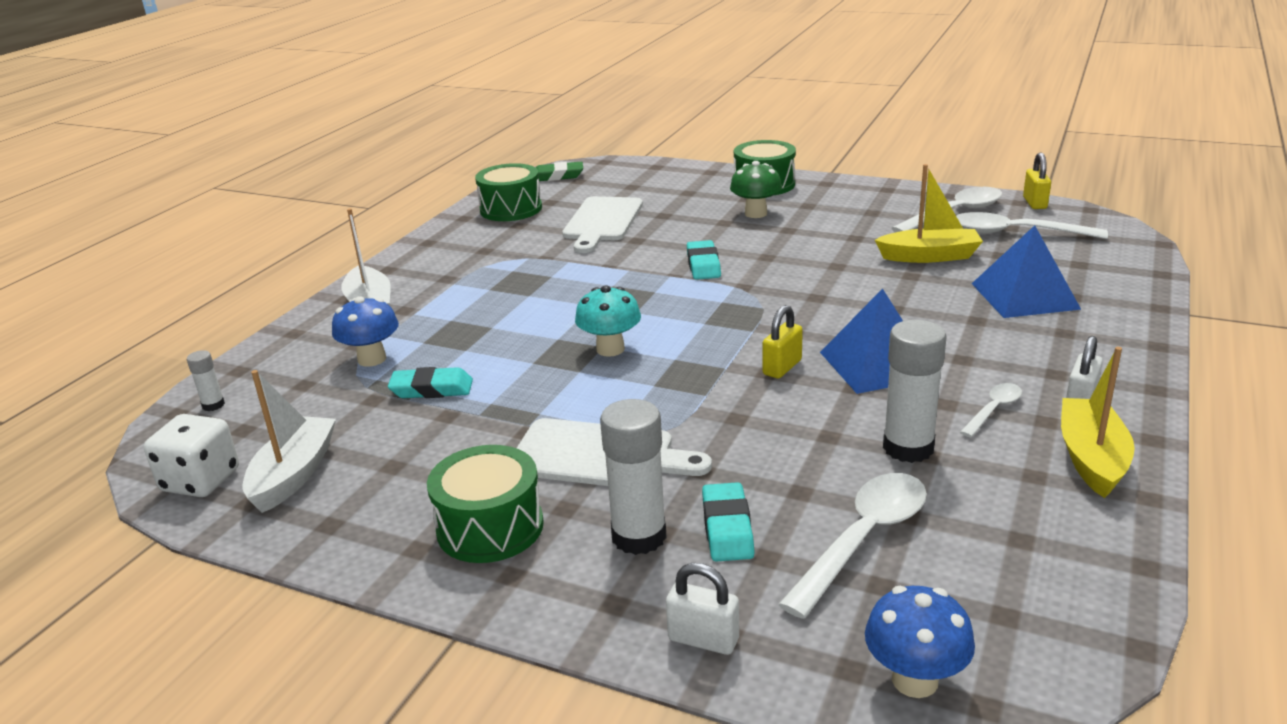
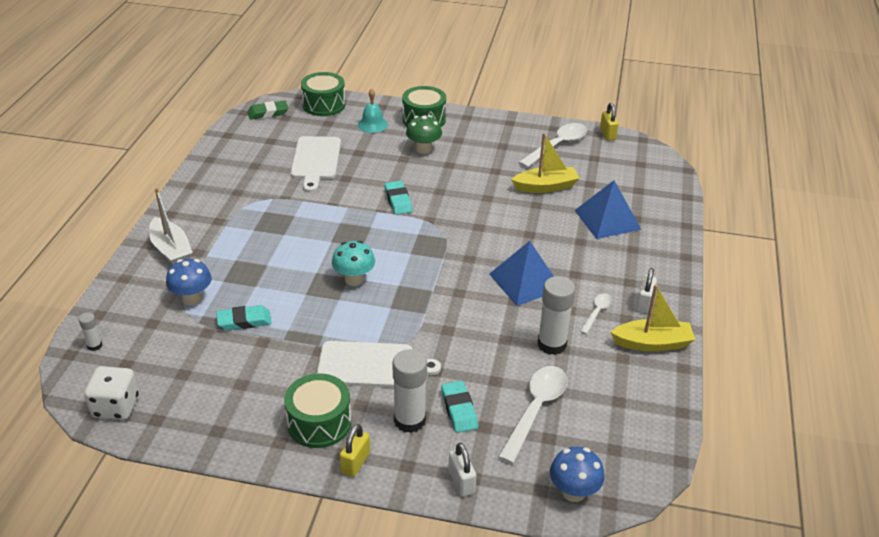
camera: 15 degrees left, 10 degrees up
(294, 474) = (178, 396): white boat -> none
(511, 209) = (243, 149): green drum -> green drum (324, 105)
(692, 188) = (372, 124): none -> turquoise bell
(703, 639) = (461, 482): white padlock -> white padlock turned 60 degrees clockwise
(782, 367) = (468, 288): yellow padlock -> yellow padlock (355, 463)
(1016, 233) = (598, 163): white spoon -> none
(1091, 458) = (652, 343): yellow boat -> yellow boat turned 90 degrees clockwise

